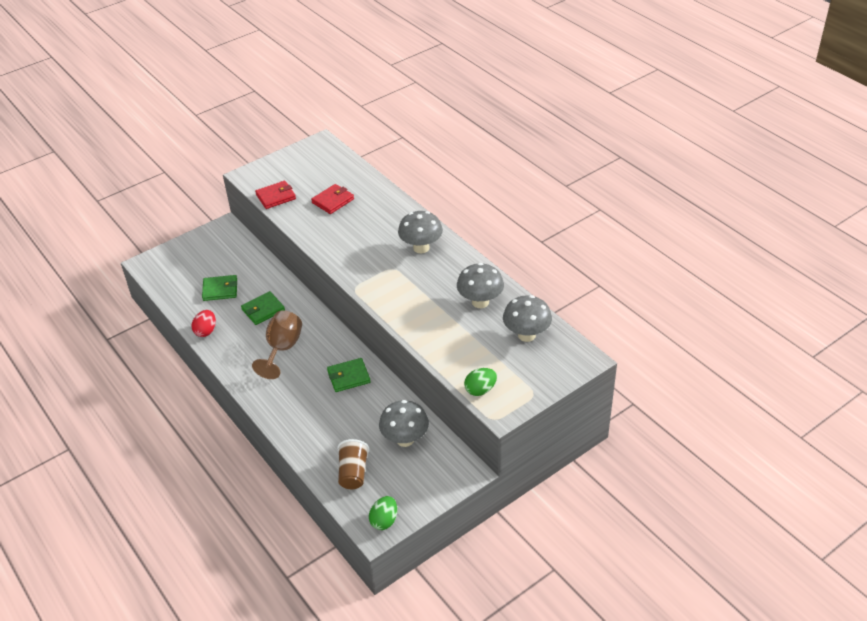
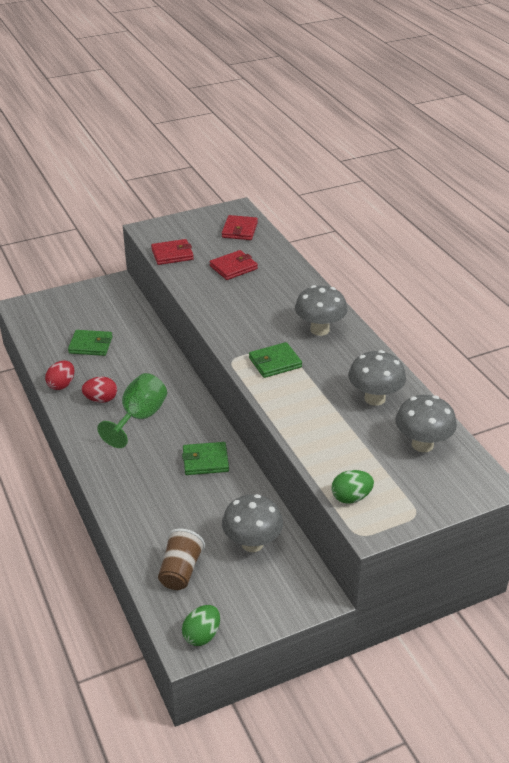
camera: 10 degrees right, 5 degrees down
(244, 338) = (101, 399): none -> red egg
(263, 310) = (130, 373): green wallet -> green wallet (275, 362)
(282, 349) = (139, 418): brown goblet -> green goblet
(328, 163) = (239, 230): none -> red wallet

